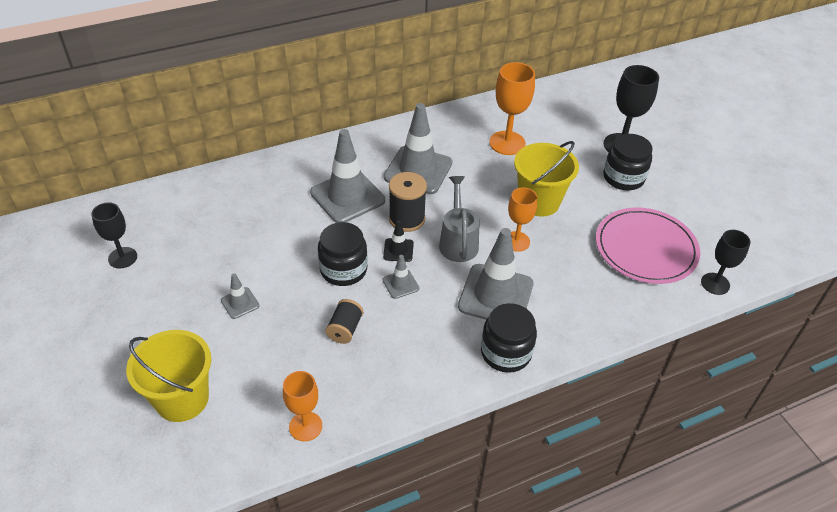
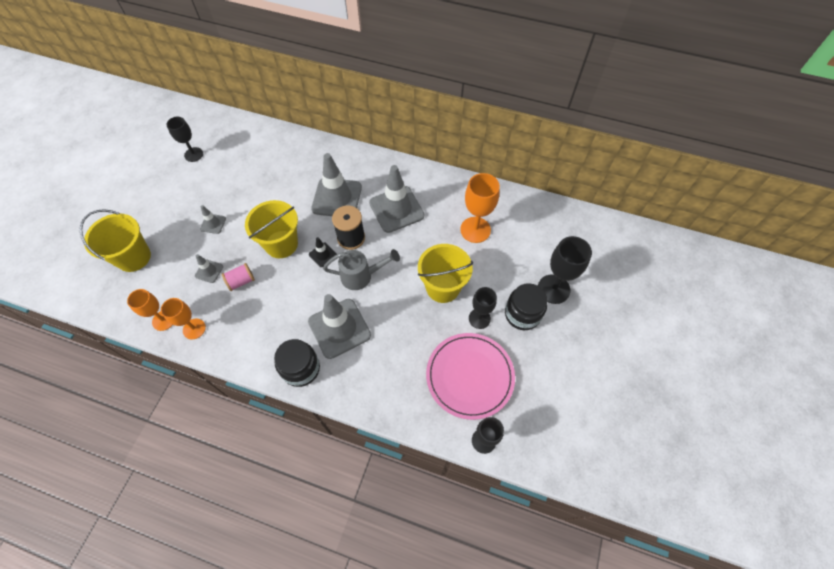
camera: 45 degrees right, 15 degrees up
(343, 270) = (281, 244): black jar -> yellow bucket
(345, 329) = (241, 281): black spool -> pink spool
(400, 284) = (298, 277): grey traffic cone -> grey traffic cone (209, 271)
(458, 242) = (361, 276): grey watering can -> grey watering can turned 45 degrees clockwise
(516, 241) = (394, 303): orange goblet -> orange goblet (194, 329)
(597, 203) = (479, 318): none -> black goblet

